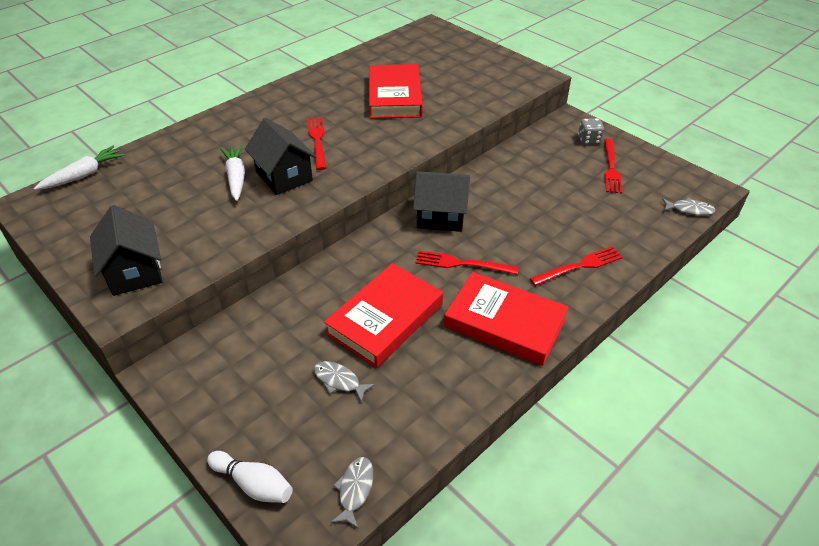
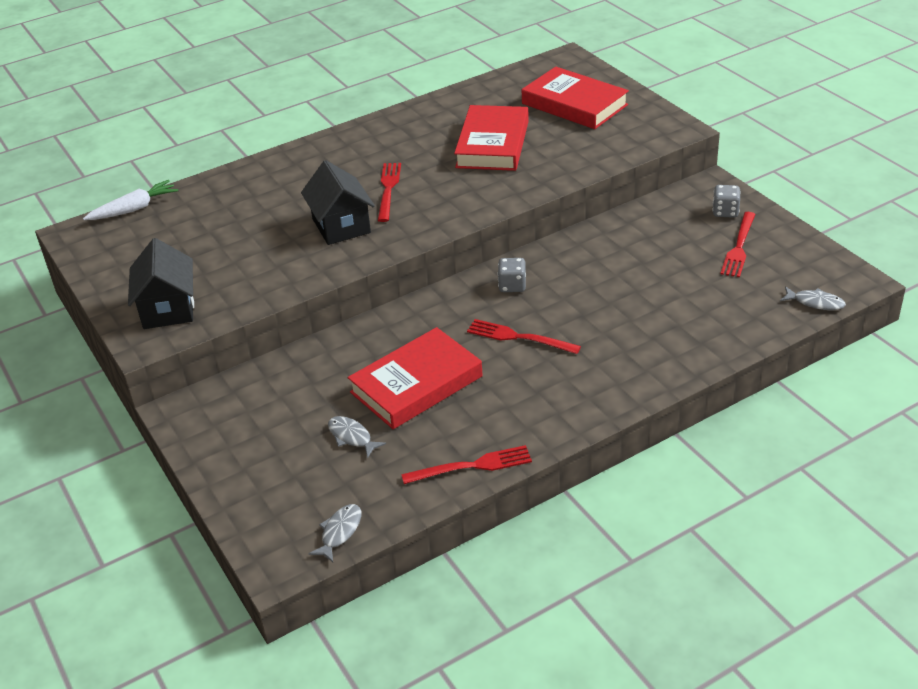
camera: 15 degrees right, 5 degrees down
(236, 177) = (290, 223): white carrot -> none
(253, 484) = (245, 515): white bowling pin -> none
(441, 217) = (512, 286): black house -> grey dice
(504, 323) = (544, 401): red book -> red book (574, 104)
(580, 266) = (653, 352): red fork -> red fork (473, 466)

